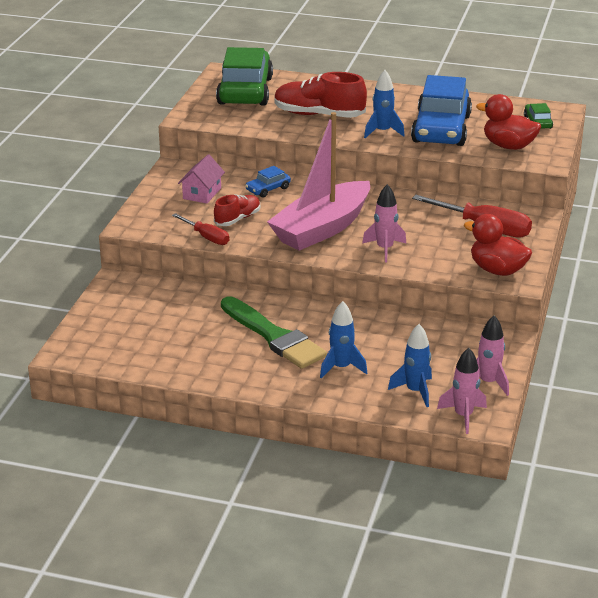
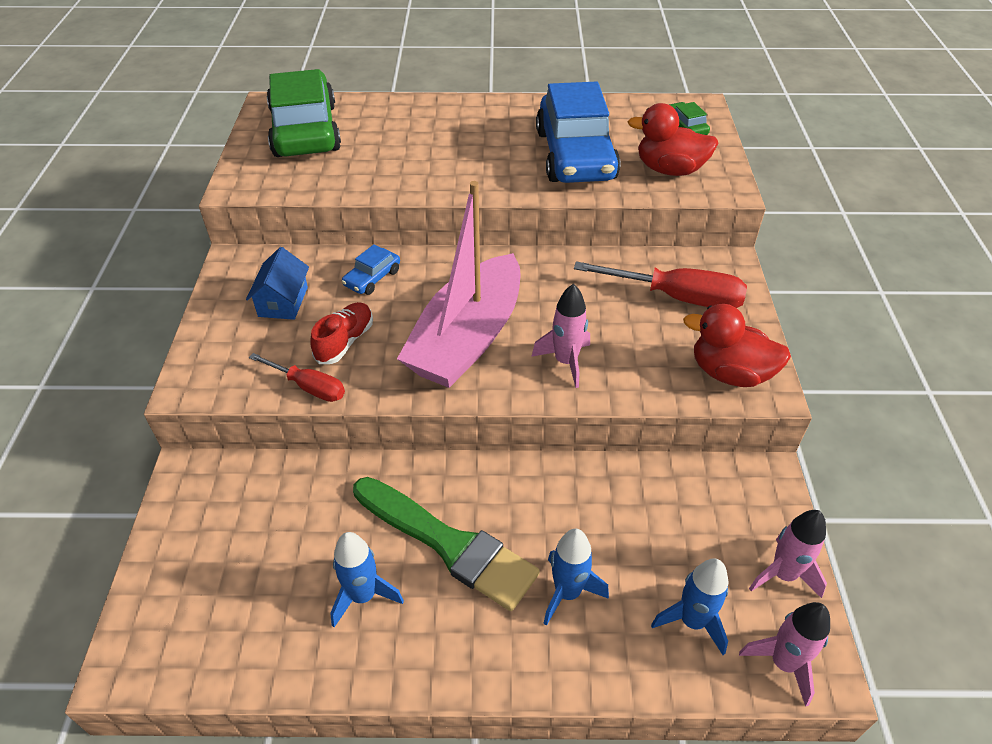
camera: 15 degrees left, 15 degrees up
(202, 193) = (283, 301): pink house -> blue house
(319, 115) = (412, 155): red shoe -> none
(382, 132) = (504, 171): blue rocket -> blue rocket (363, 596)

